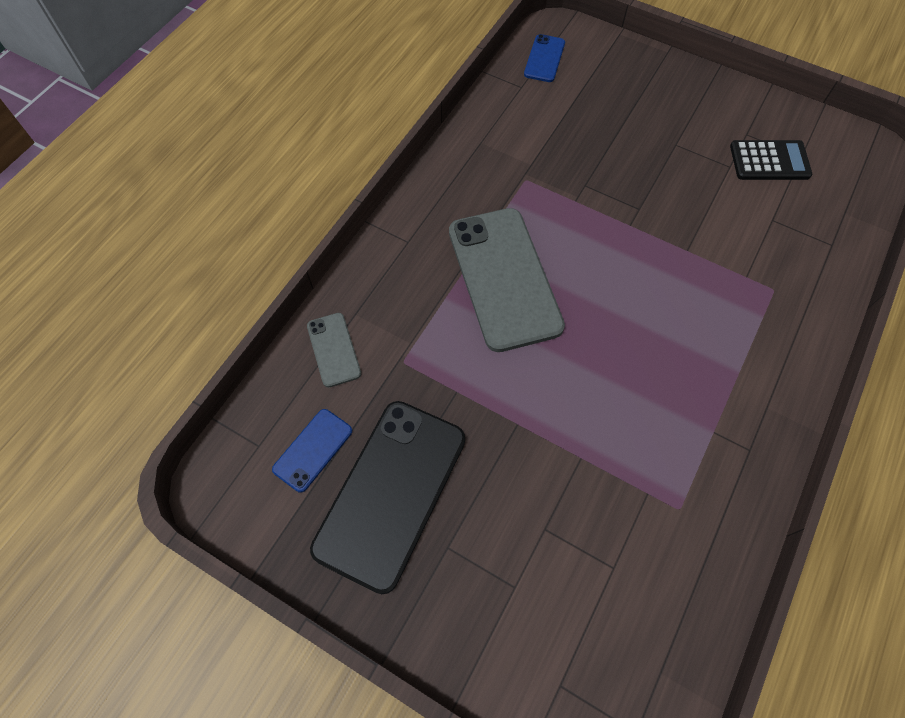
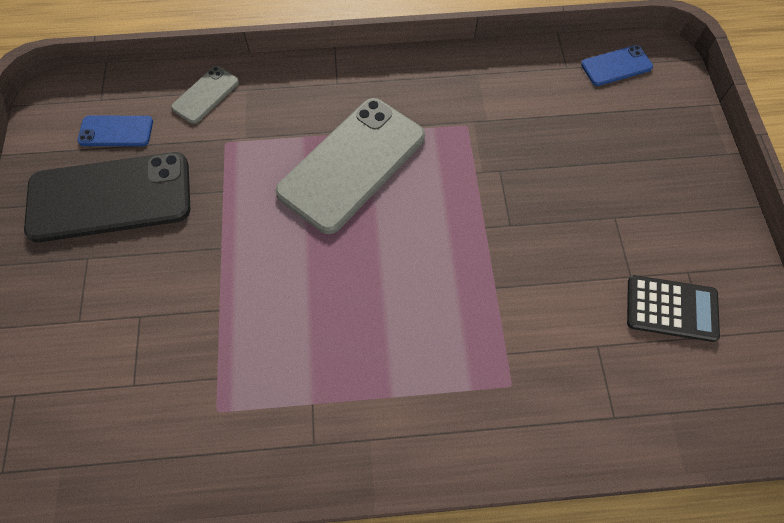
camera: 55 degrees right, 0 degrees up
(769, 161) = (671, 309): black calculator -> black calculator turned 45 degrees counterclockwise

